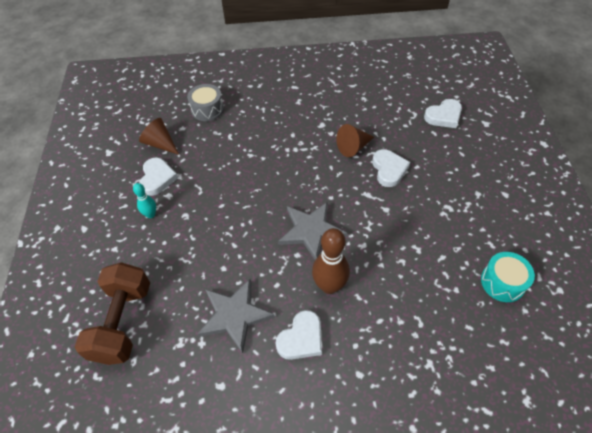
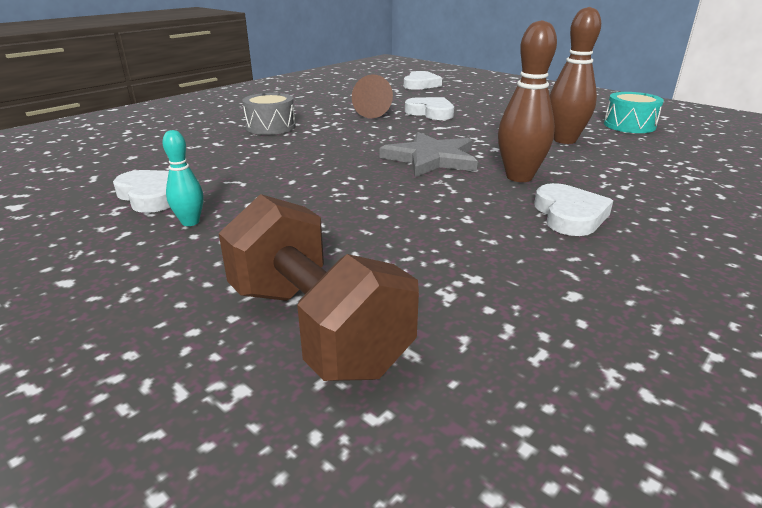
camera: 45 degrees left, 25 degrees down
(160, 144) = (112, 174): brown cone -> none
(207, 109) = (151, 138): grey drum -> grey drum (271, 127)
(235, 315) = (469, 237): grey star -> none
(421, 267) = (564, 140): none -> brown bowling pin

